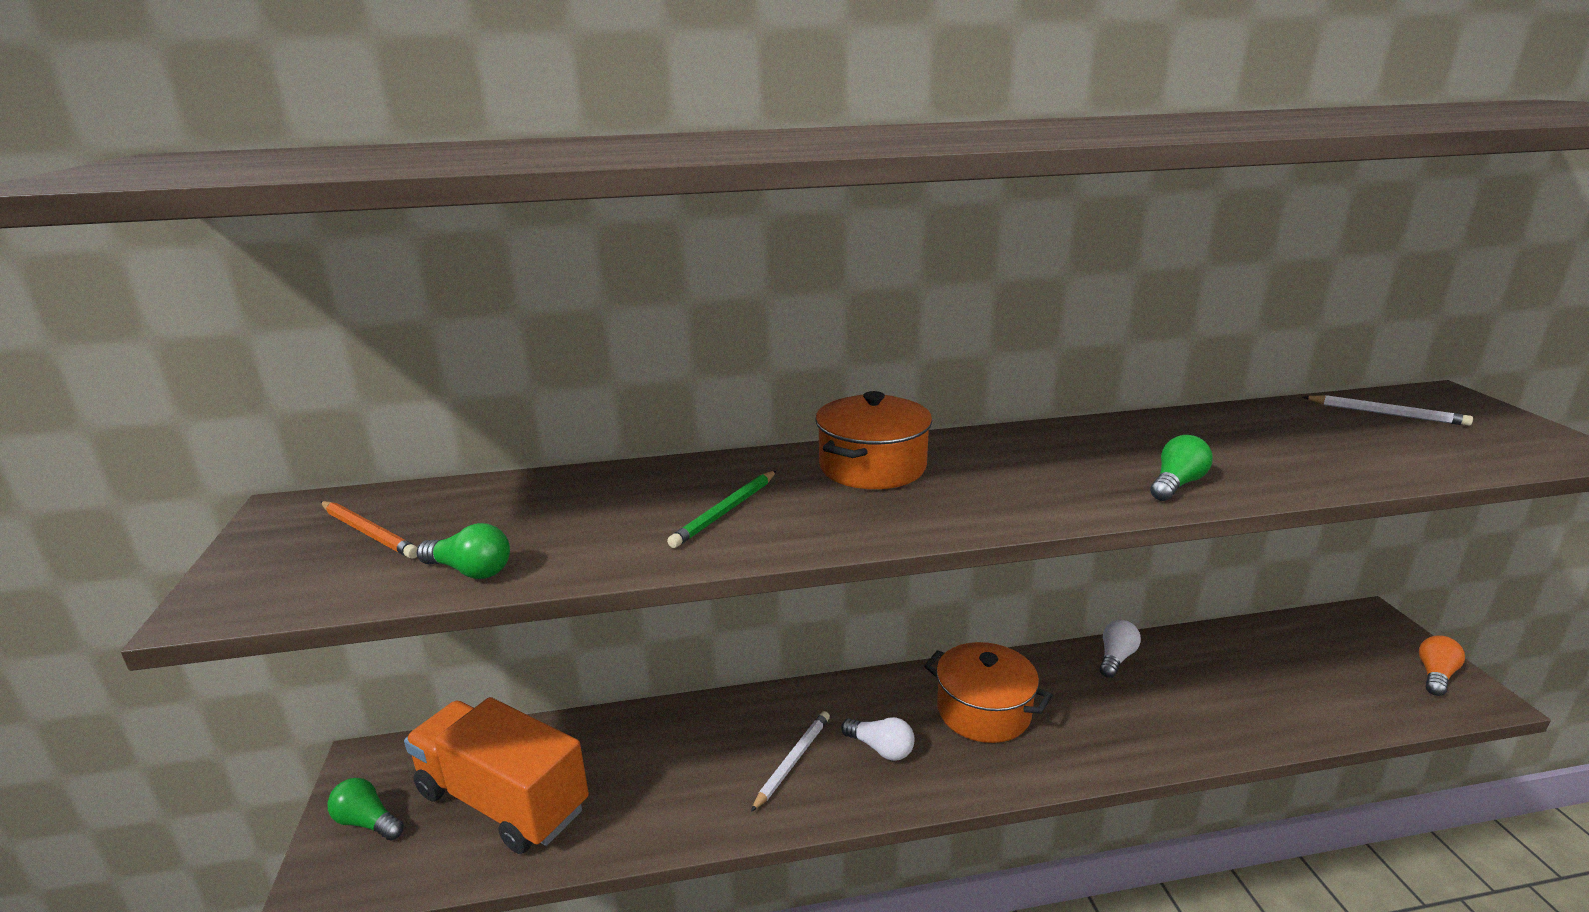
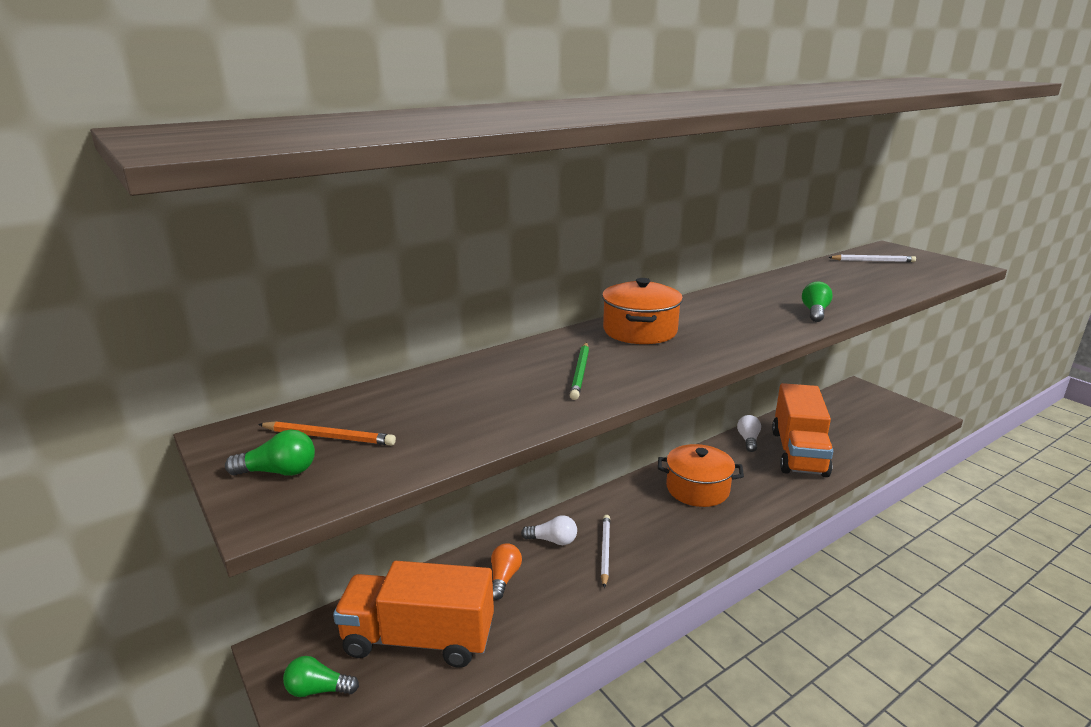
camera: 25 degrees left, 0 degrees up
(470, 571) = (449, 443): green light bulb -> green light bulb (279, 472)
(881, 749) = (654, 527): white light bulb -> white light bulb (553, 540)
(1185, 698) = (798, 453): none -> orange truck
(1435, 675) = (904, 410): orange light bulb -> orange light bulb (504, 578)

